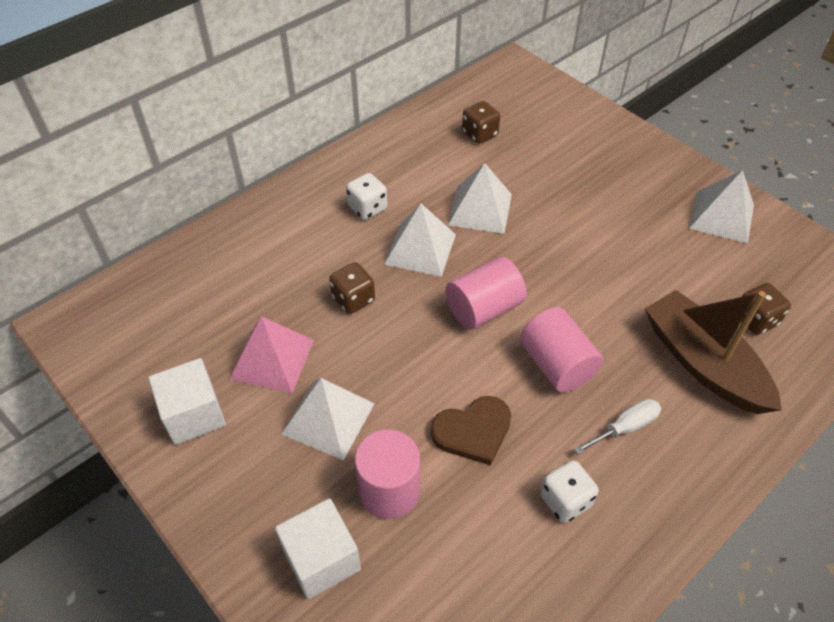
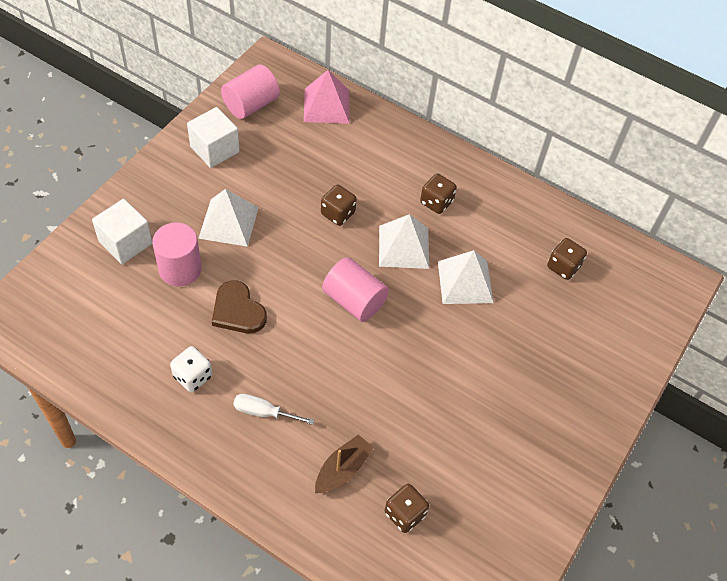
camera: 70 degrees right, 5 degrees up
(272, 359) = (269, 179): pink pyramid -> pink pyramid (326, 105)
(367, 208) = (436, 202): white dice -> brown dice
(556, 365) = (312, 358): pink cylinder -> pink cylinder (251, 105)
(625, 428) = (264, 412): white screwdriver -> white screwdriver turned 150 degrees clockwise
(703, 363) = (342, 469): brown boat -> brown boat, size x0.54
(721, 216) = (531, 484): white pyramid -> none

